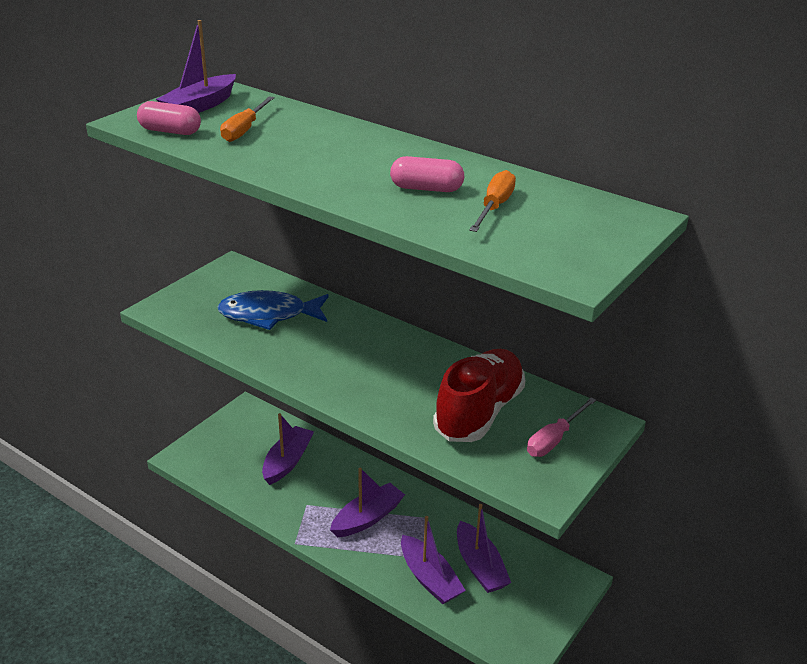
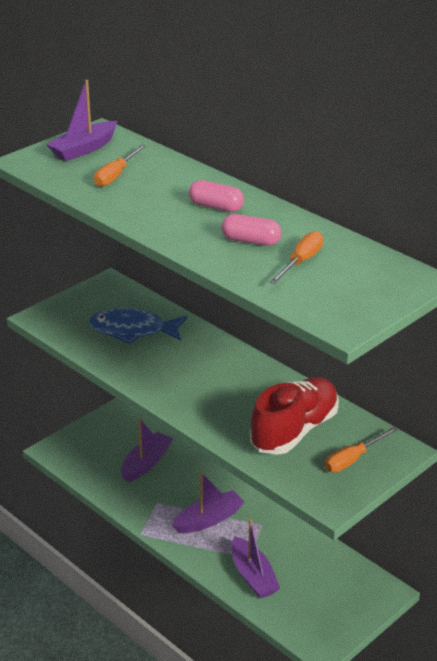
camera: 10 degrees right, 0 degrees up
(170, 131) = (54, 173): pink capsule -> pink capsule (216, 207)
(480, 566) = (300, 571): purple boat -> none
(554, 439) = (353, 459): pink screwdriver -> orange screwdriver

